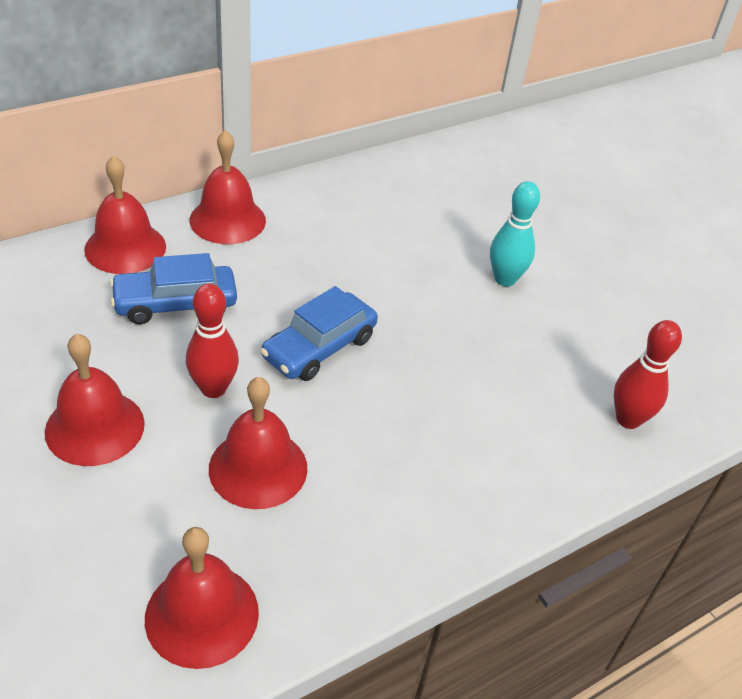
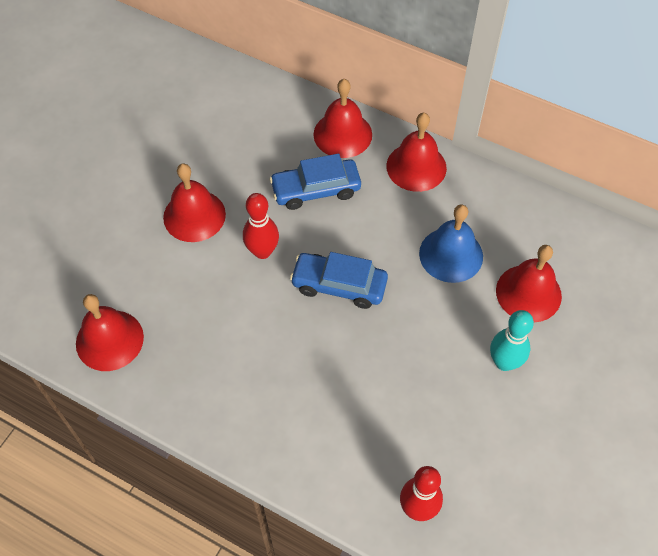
camera: 65 degrees right, 15 degrees up
(175, 304) = (316, 190): blue car -> blue car turned 60 degrees counterclockwise
(258, 468) = (219, 309): red bell -> red bell (528, 293)
(356, 251) = (451, 254): none -> blue bell

